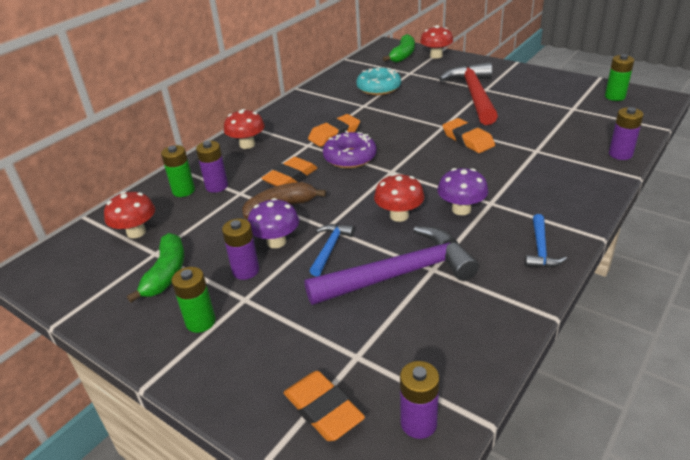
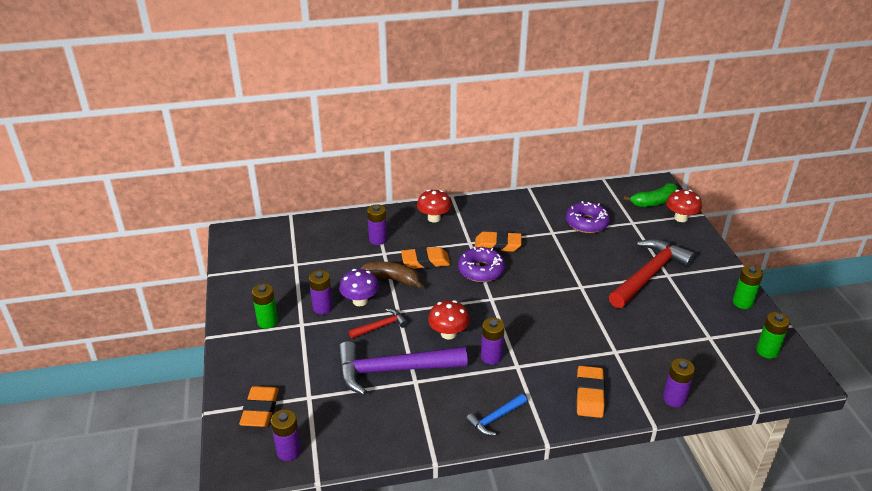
camera: 40 degrees right, 0 degrees up
(136, 232) = (302, 243): red mushroom -> none
(166, 274) = (285, 281): green banana -> none
(183, 191) = (357, 230): green battery -> green battery (742, 302)
(330, 248) = (381, 326): blue hammer -> red hammer
(378, 88) = (586, 223): turquoise donut -> purple donut
(399, 274) = (393, 370): purple hammer -> purple hammer turned 150 degrees clockwise
(461, 209) = (491, 357): purple mushroom -> purple battery
(468, 139) = (580, 309): orange eraser -> orange eraser (589, 395)

